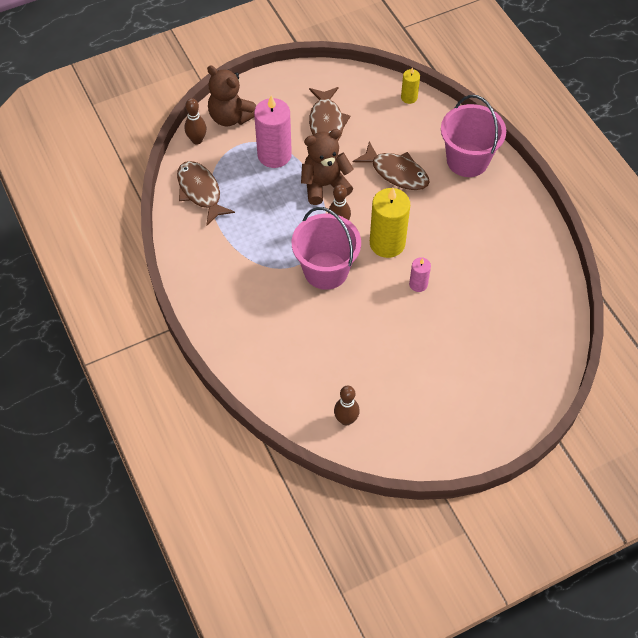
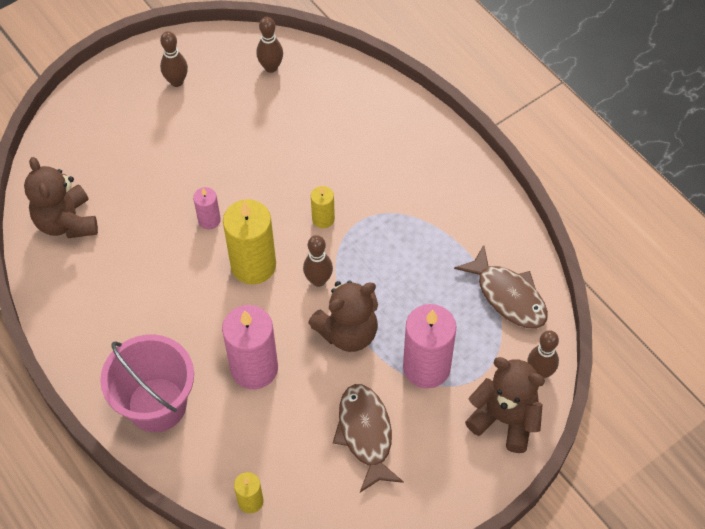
camera: 170 degrees right, 0 degrees up
(326, 270) = (323, 219): pink bucket -> yellow candle
(396, 172) = (254, 368): brown fish -> pink candle
(436, 419) = (176, 81): none -> brown bowling pin
(536, 301) = (66, 222): none -> brown teddy bear

